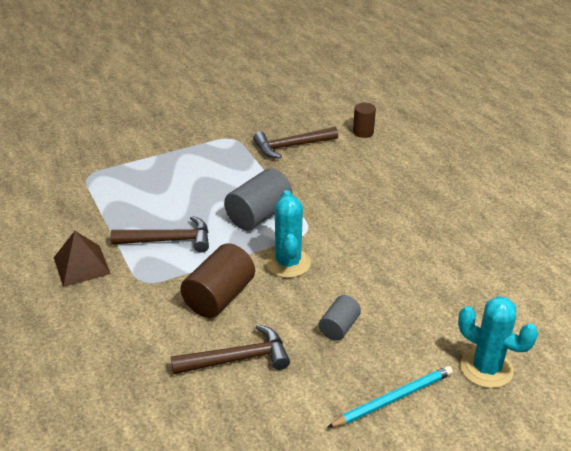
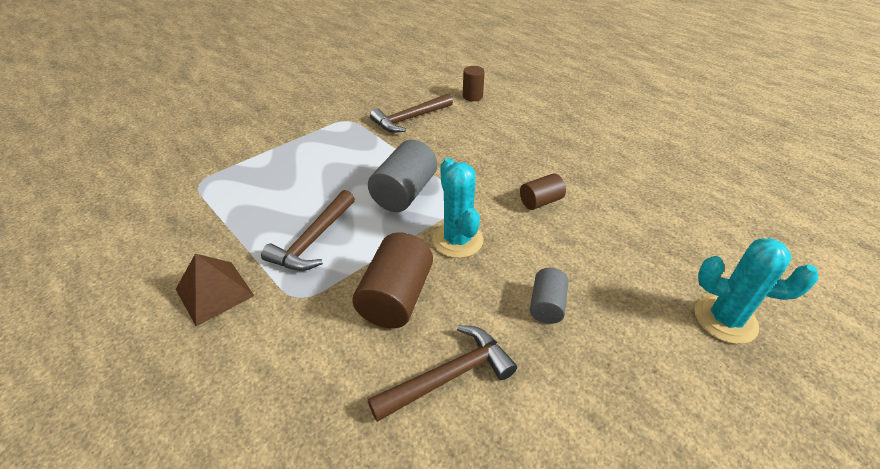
camera: 15 degrees left, 5 degrees up
(168, 240) = (313, 240): brown hammer -> brown hammer turned 135 degrees clockwise
(378, 244) = (540, 201): none -> brown cylinder
(393, 399) = (652, 385): turquoise pencil -> none

